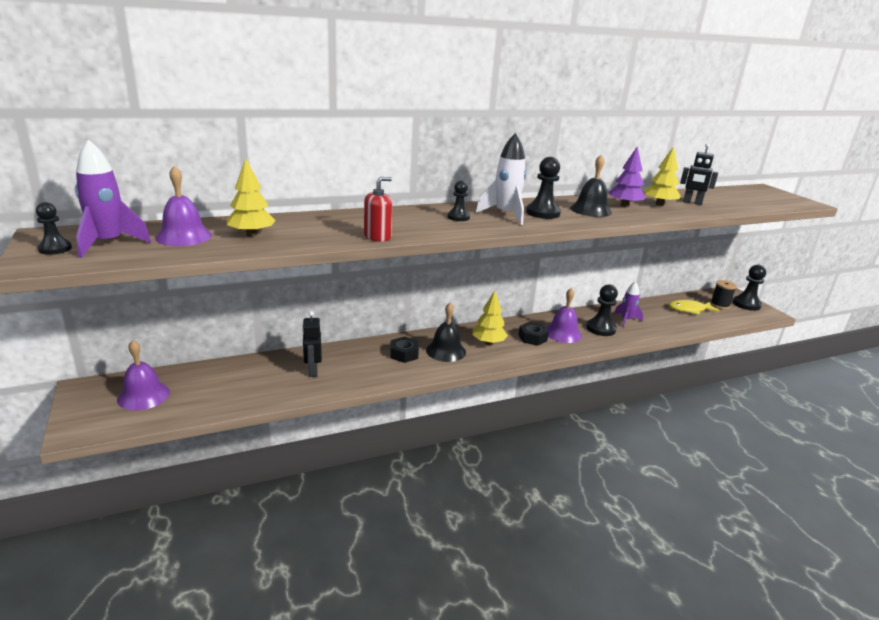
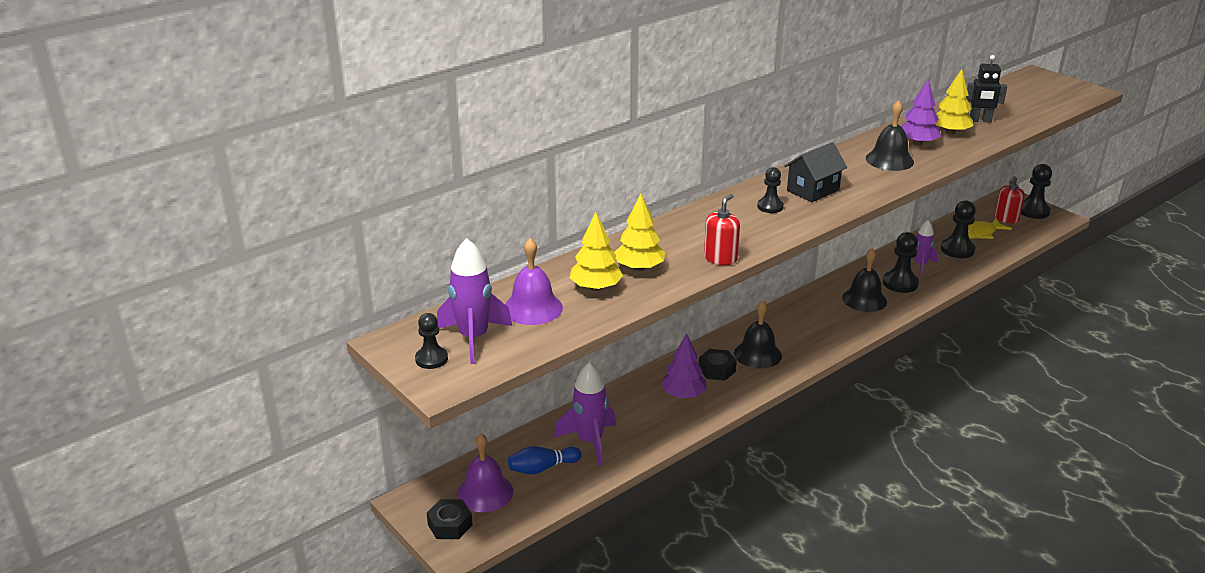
camera: 15 degrees left, 5 degrees up
(204, 389) = (542, 468): none -> blue bowling pin
(259, 380) = (590, 441): none -> purple rocket
(312, 371) = (637, 416): black robot -> none
(362, 365) = (683, 395): none -> purple tree
(488, 342) = (794, 332): yellow tree -> yellow tree (639, 268)
(505, 215) = (812, 190): white rocket -> black house
(532, 338) = (836, 314): black nut -> black nut (450, 525)
(542, 213) = (846, 177): black pawn -> black pawn (957, 250)
(563, 333) = (864, 299): purple bell -> black bell
(720, 305) = (1006, 219): black spool -> red soap dispenser

